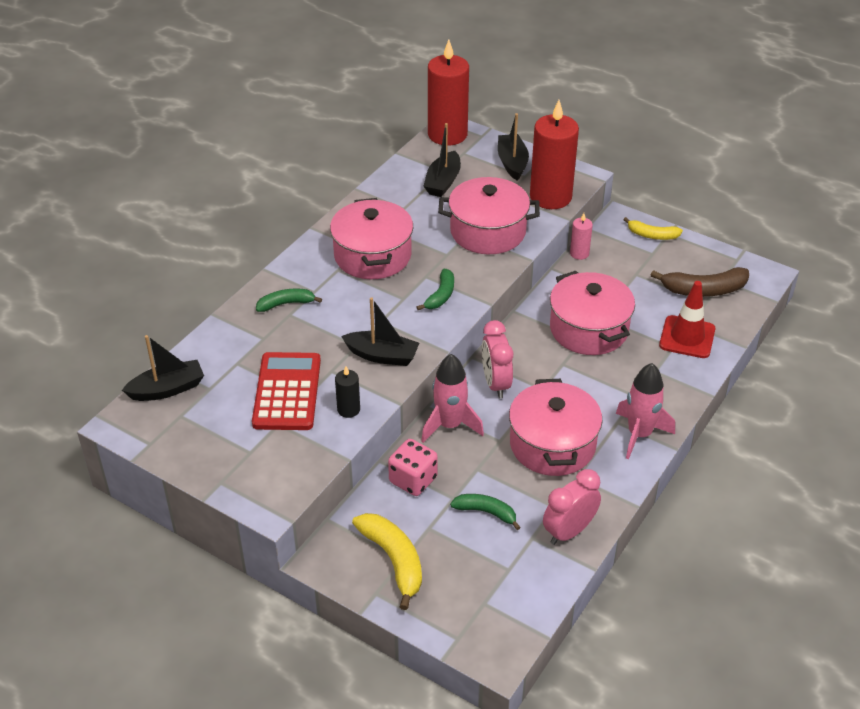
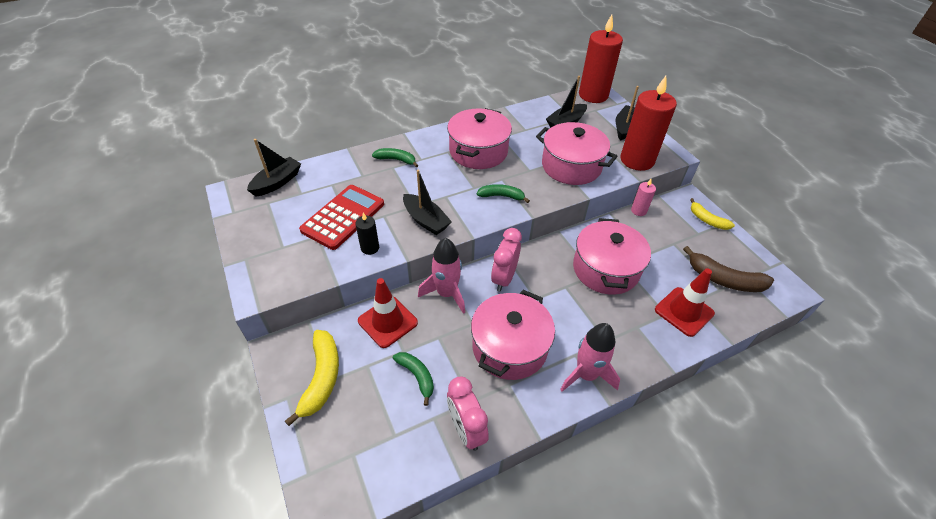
camera: 30 degrees right, 5 degrees up
(167, 389) = (277, 182): black boat -> black boat turned 60 degrees counterclockwise
(413, 480) = (387, 322): pink dice -> red traffic cone
(441, 295) = (501, 196): green banana -> green banana turned 135 degrees counterclockwise
(569, 531) = (466, 429): pink clock -> pink clock turned 105 degrees counterclockwise

